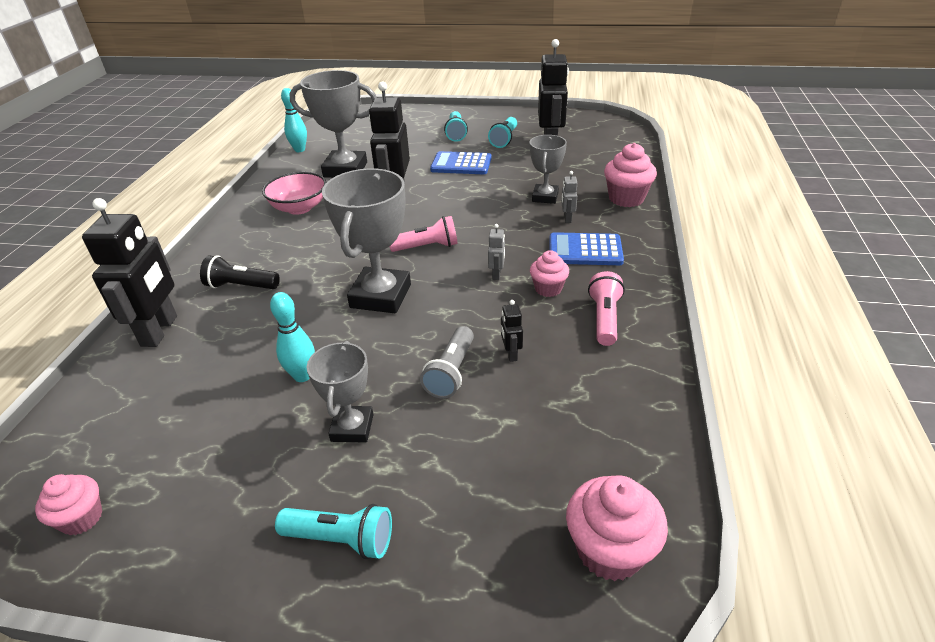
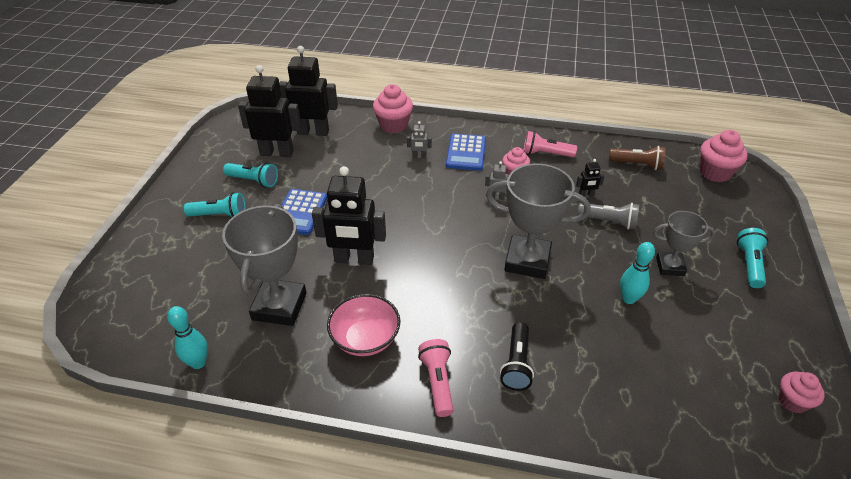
camera: 90 degrees left, 5 degrees up
(160, 331) = (591, 416): black robot -> black robot (313, 132)
(427, 247) = (455, 235): pink flashlight -> pink flashlight (437, 382)
(545, 197) = (382, 164): grey trophy -> none
(605, 424) = (637, 164): none -> brown flashlight

